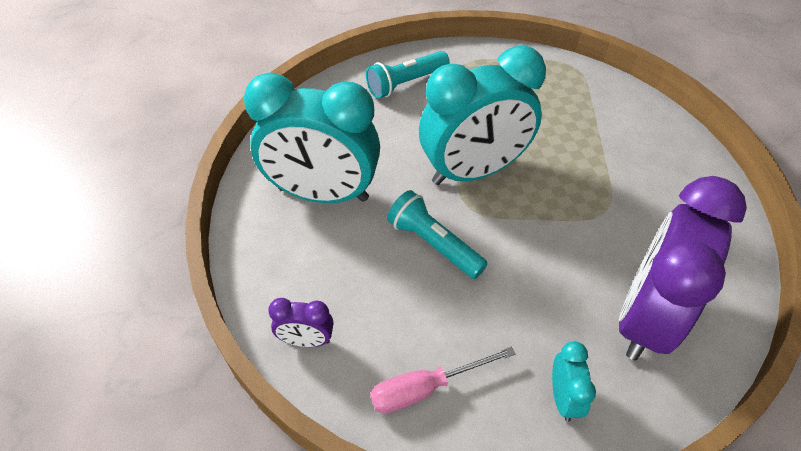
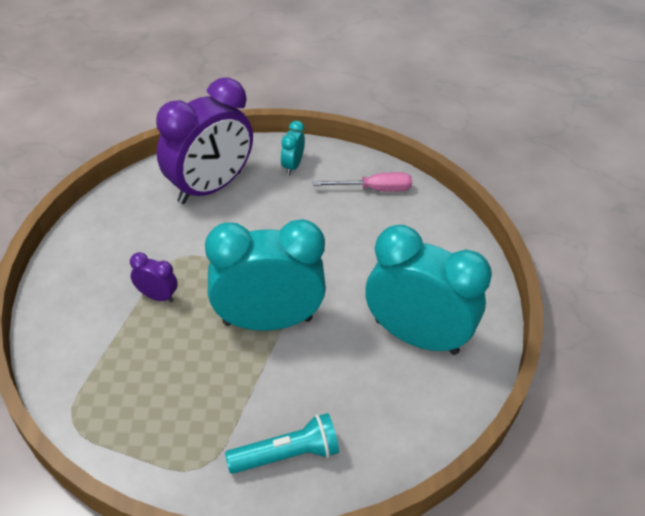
camera: 165 degrees left, 5 degrees down
(306, 340) = (447, 231): purple clock -> purple clock (157, 296)
(434, 244) = (332, 268): turquoise flashlight -> none

